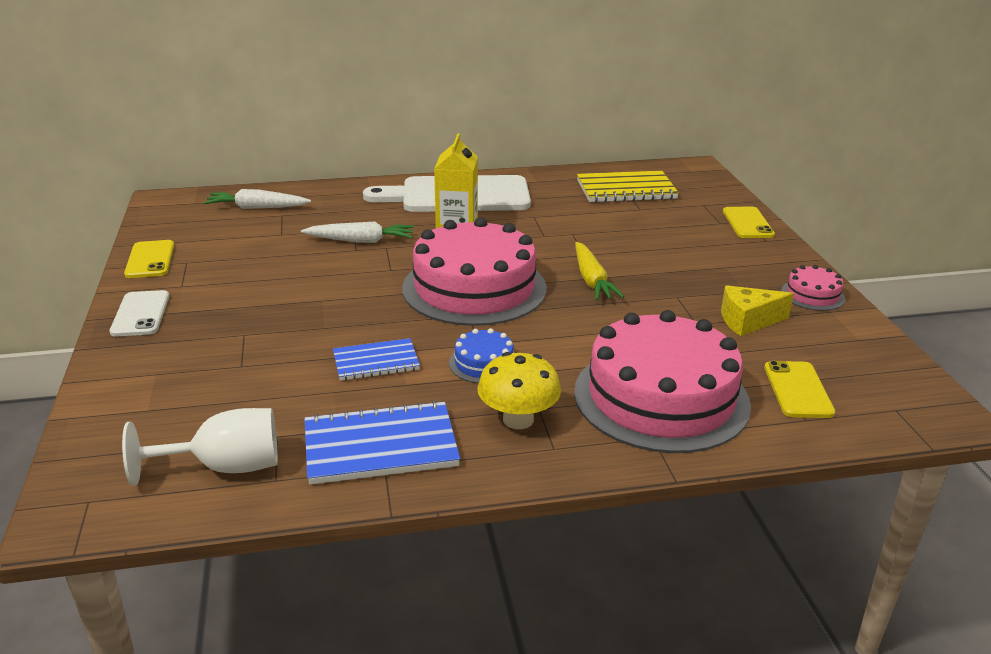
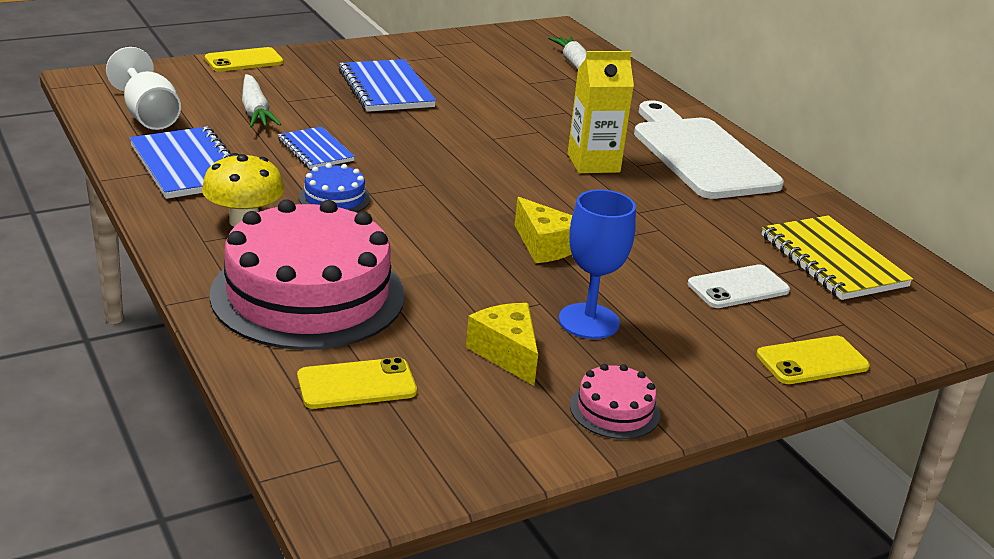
camera: 70 degrees right, 0 degrees up
(140, 314) = (348, 54): white phone -> white phone (738, 287)
(150, 260) = (440, 42): yellow phone -> yellow phone (244, 60)
(249, 305) = (385, 89): none -> blue notebook
(361, 241) = (543, 118): white carrot -> white carrot (255, 111)
(474, 288) = (481, 182): pink cake -> none
(592, 280) = (544, 246): yellow carrot -> yellow cheese
(703, 283) = (588, 321): none -> blue goblet

